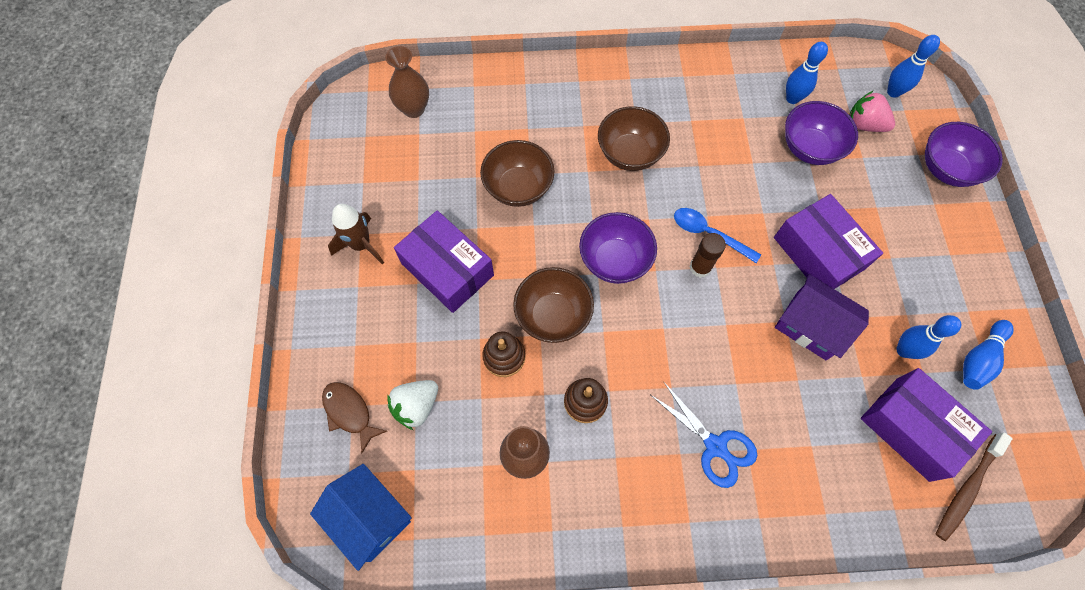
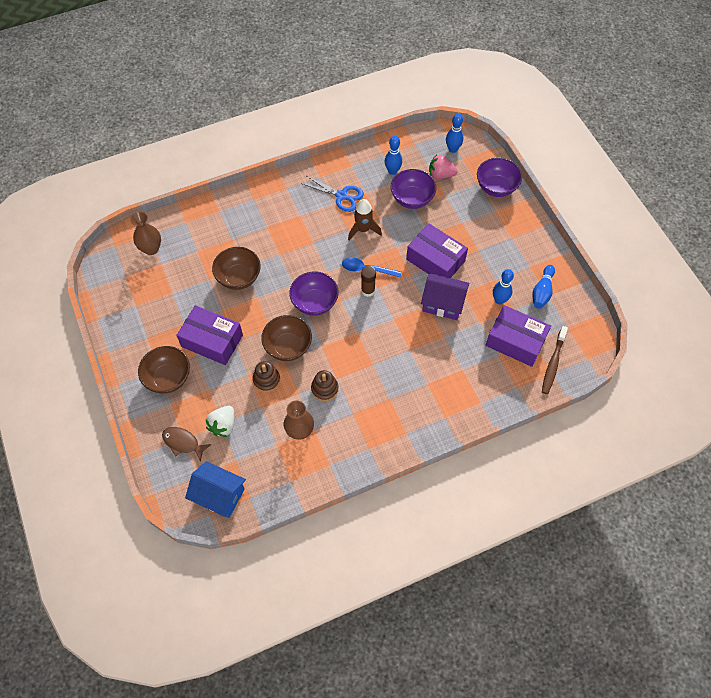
camera: 20 degrees left, 5 degrees down
(361, 245) = (150, 343): brown rocket -> brown rocket (363, 229)
(629, 153) = (302, 235): brown bowl -> brown bowl (168, 378)
(716, 447) = (409, 388): blue scissors -> blue scissors (342, 196)

